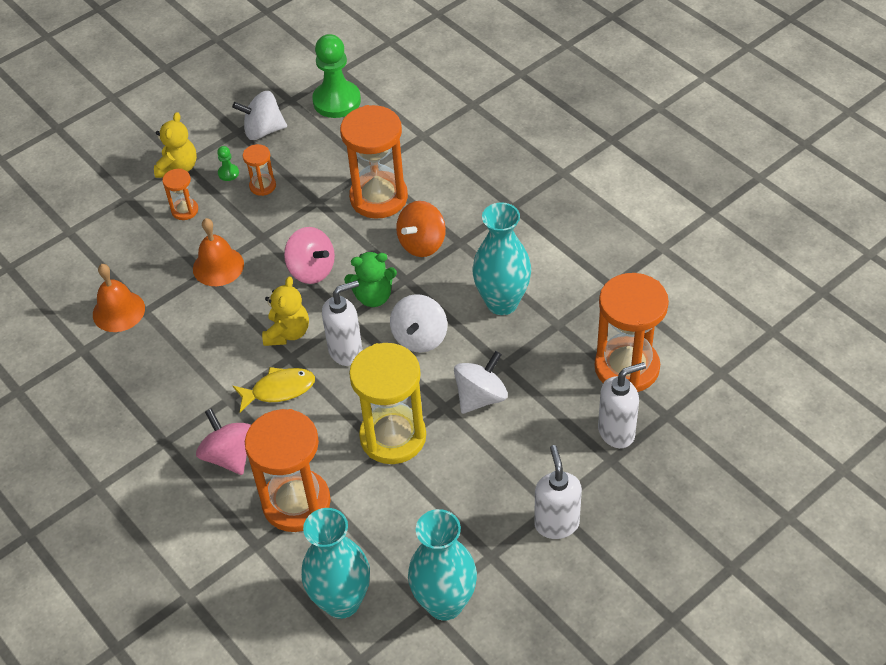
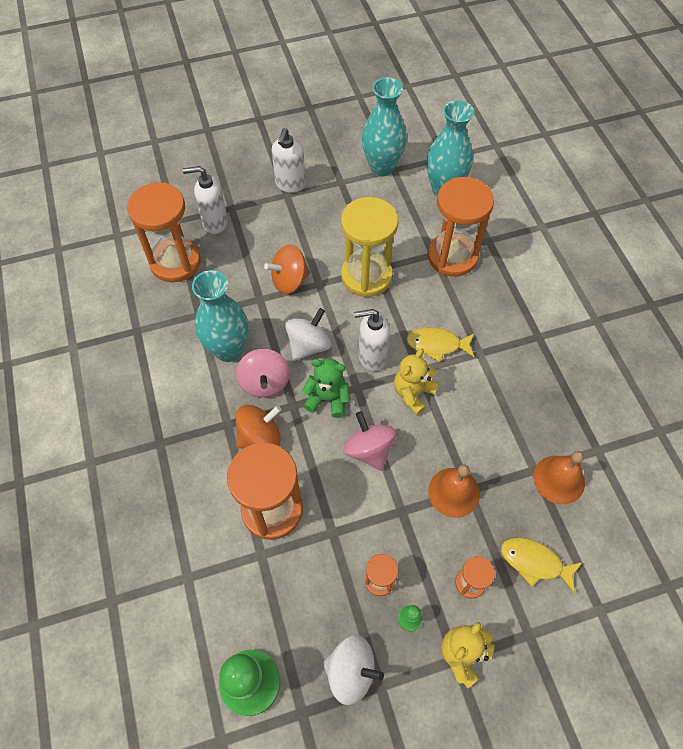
camera: 160 degrees left, 10 degrees up
(131, 242) = (534, 562): none -> yellow fish
(229, 456) = (491, 307): pink spinning top -> pink spinning top (265, 383)
(480, 397) = (289, 281): white spinning top -> orange spinning top

